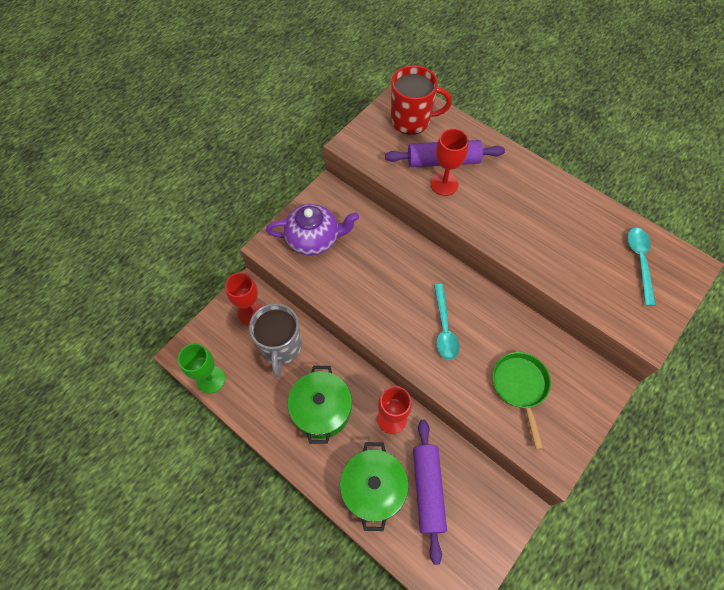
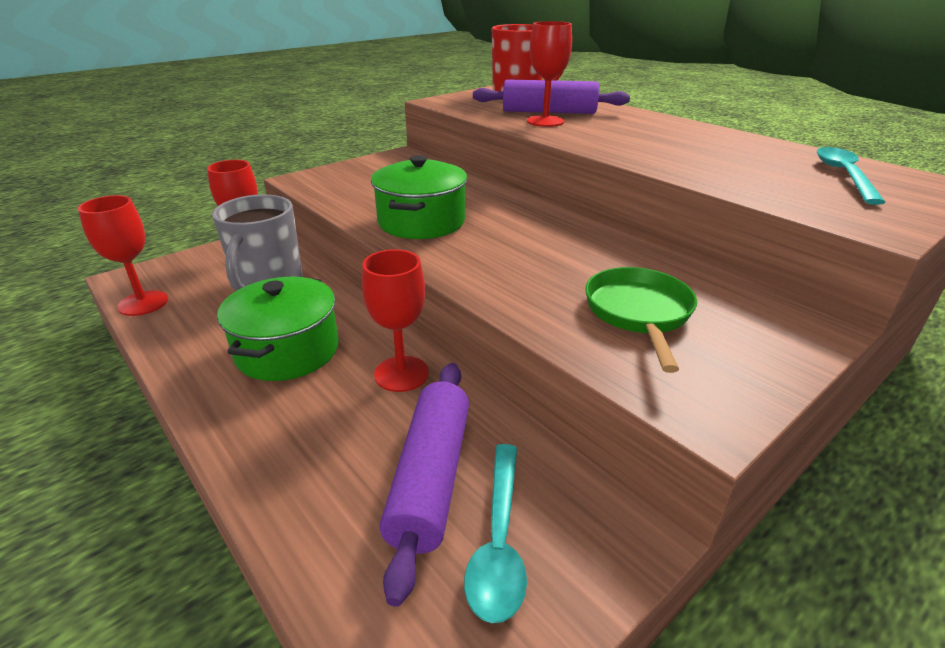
camera: 10 degrees right, 30 degrees down
(211, 379) = (143, 303): green goblet -> red goblet
(314, 239) = (363, 178): purple teapot -> none
(373, 488) = (320, 460): green pot -> green pot (421, 222)
(444, 328) = (517, 249): turquoise spoon -> turquoise spoon (498, 541)

